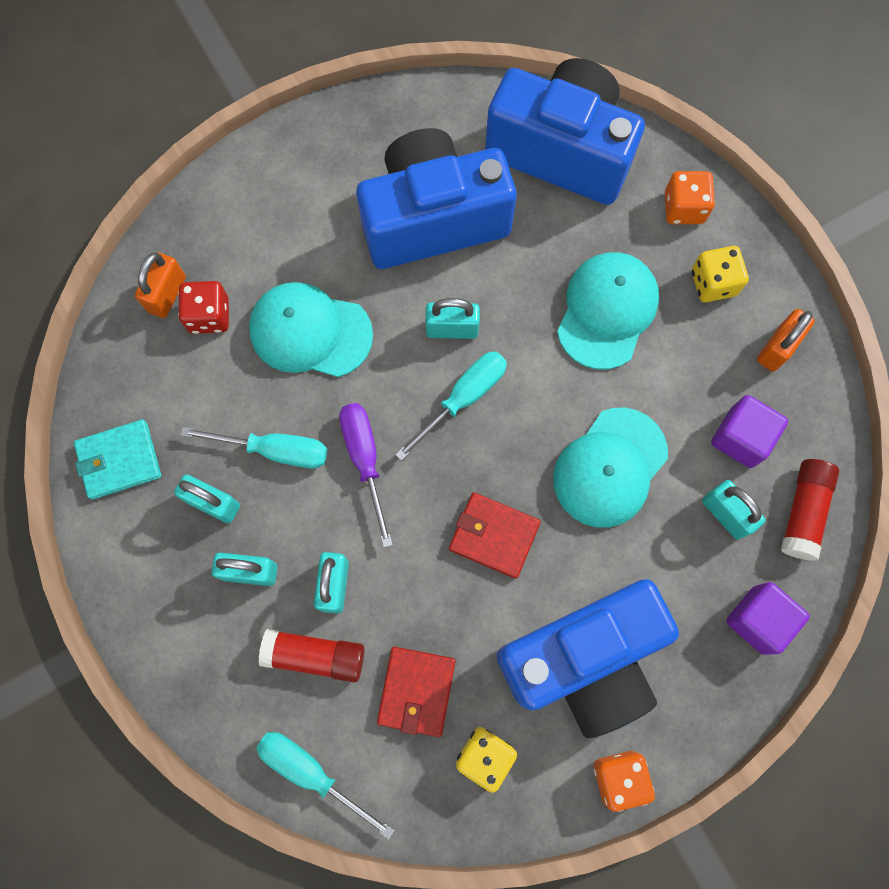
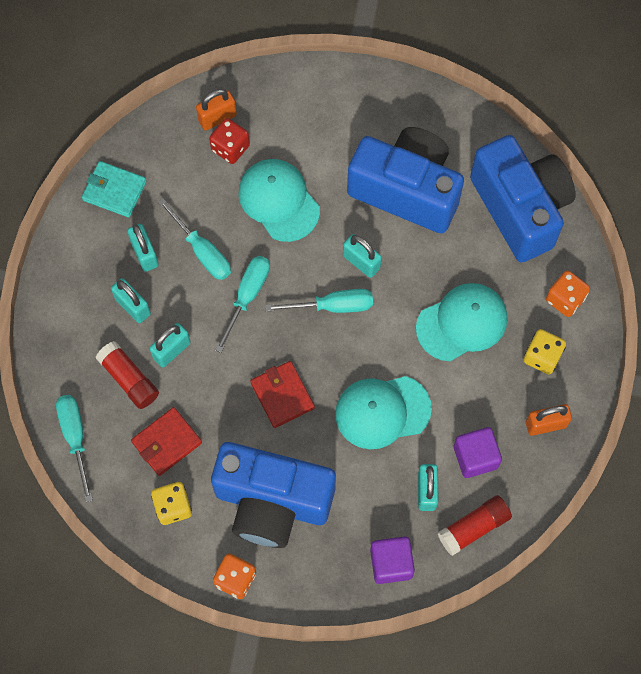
camera: 40 degrees right, 5 degrees down
(365, 460) = (247, 296): purple screwdriver -> turquoise screwdriver

